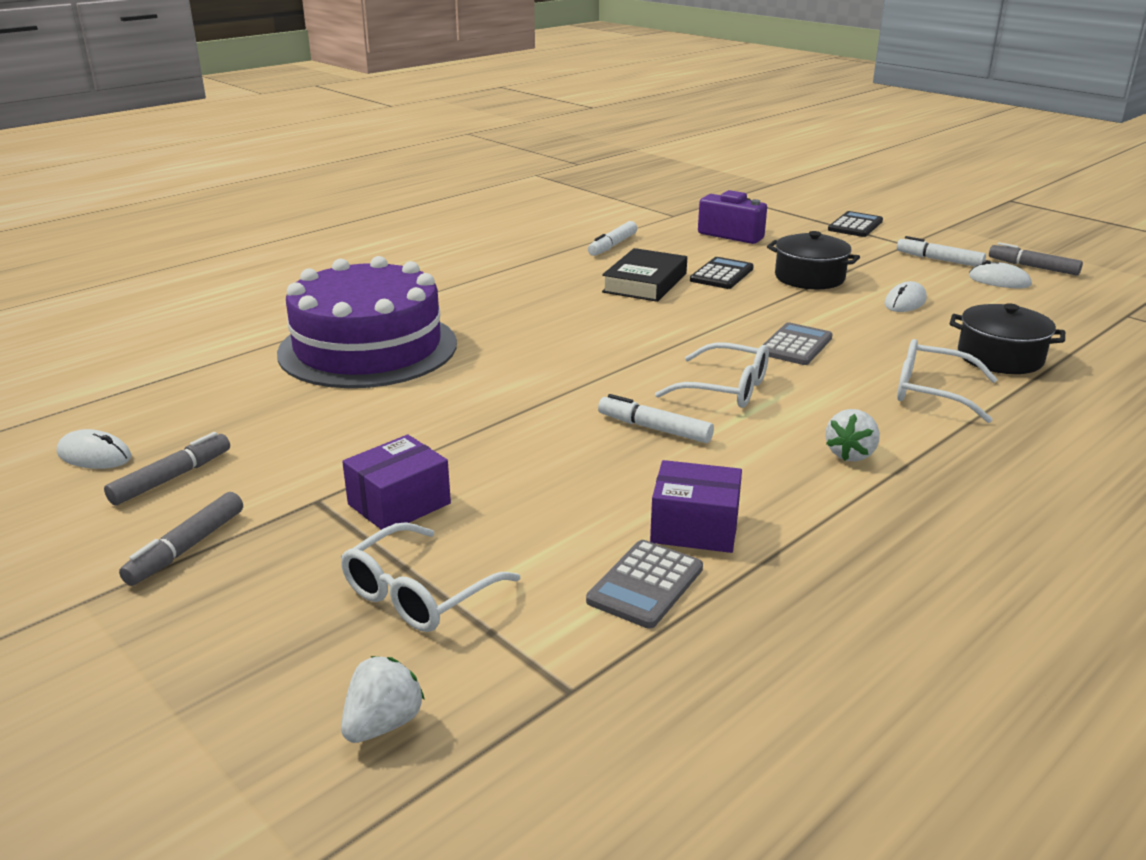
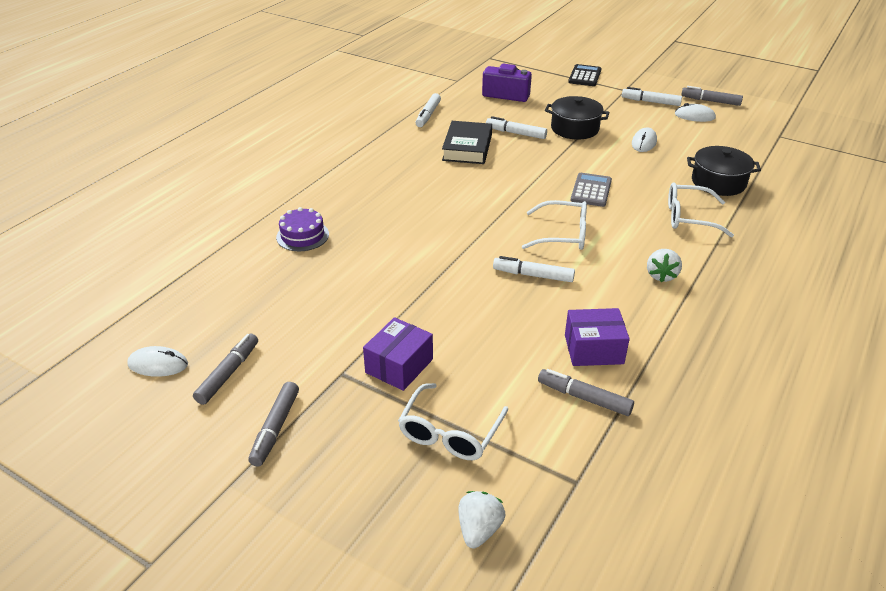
camera: 15 degrees left, 10 degrees up
(368, 348) = (302, 236): purple cake -> purple cake, size x0.41
(645, 585) = (584, 398): grey calculator -> grey marker
(721, 274) = (516, 133): black calculator -> white marker

